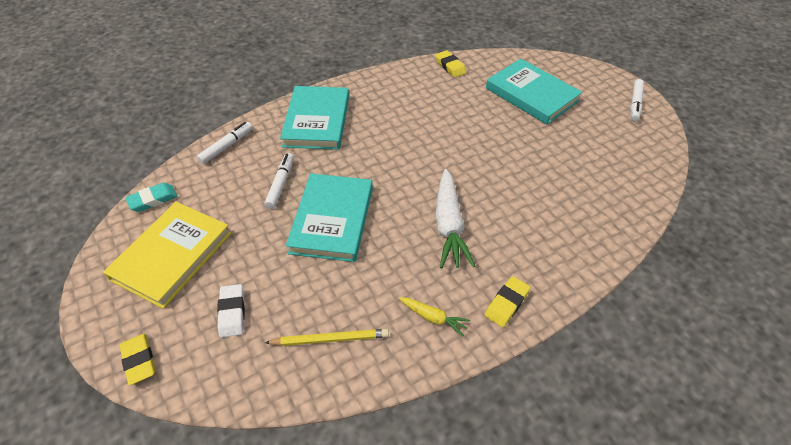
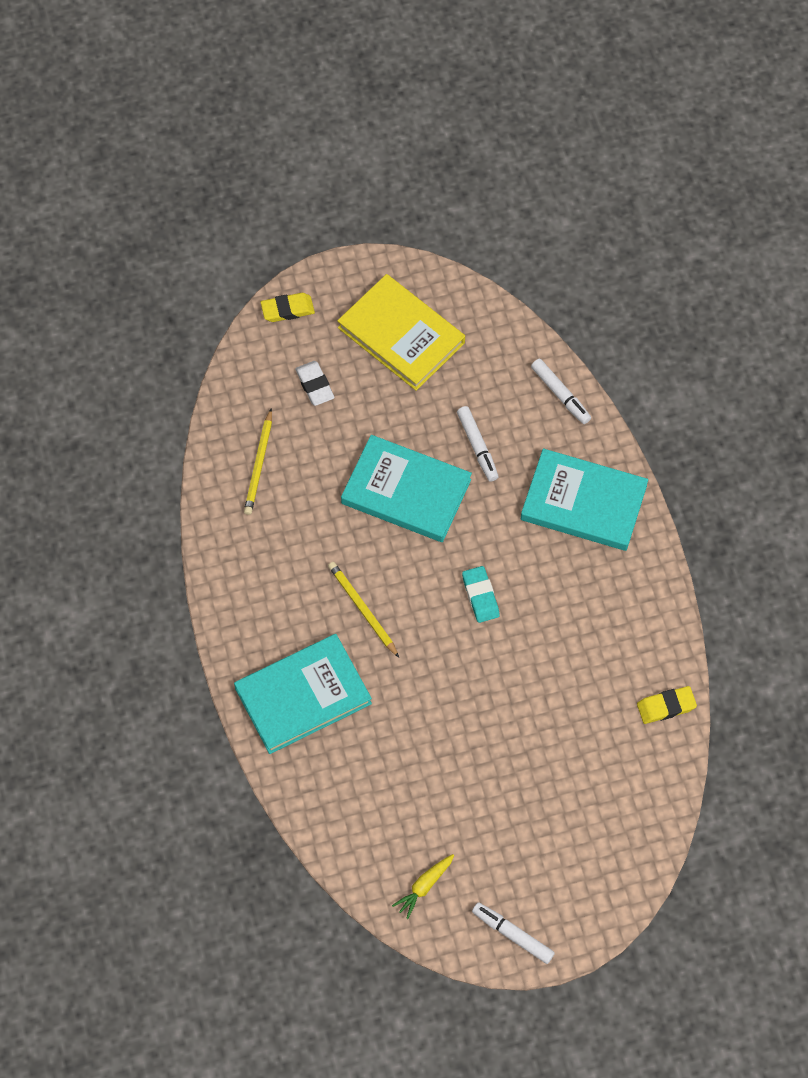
camera: 105 degrees right, 15 degrees up
(153, 200) = (488, 317): turquoise eraser -> turquoise eraser (480, 596)
(232, 312) = (314, 385): white eraser -> white eraser turned 60 degrees clockwise
(281, 184) = (477, 446): white marker -> white marker turned 45 degrees clockwise
(433, 318) = (252, 559): yellow carrot -> yellow carrot (424, 886)
(449, 225) = (362, 609): white carrot -> yellow pencil
(506, 303) = (246, 632): yellow eraser -> none
(531, 94) = (570, 797): turquoise book -> turquoise book (303, 696)

